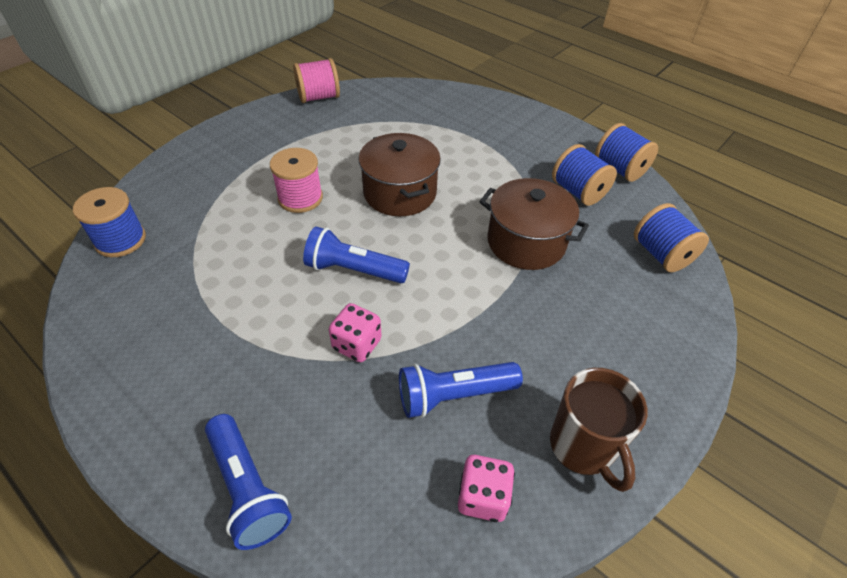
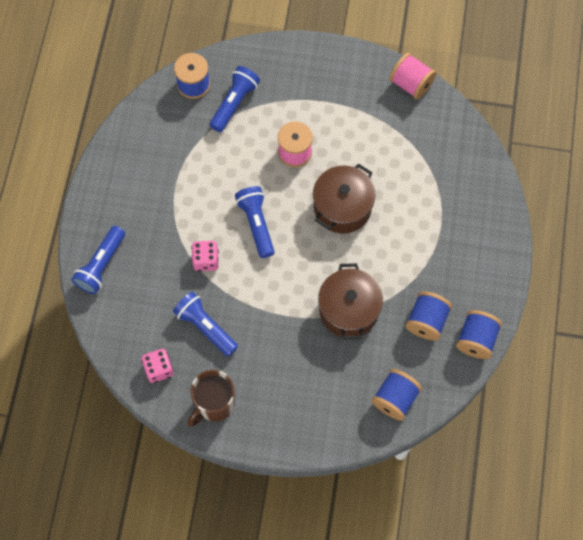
camera: 60 degrees right, 20 degrees up
(188, 217) = (234, 103): none -> blue flashlight

